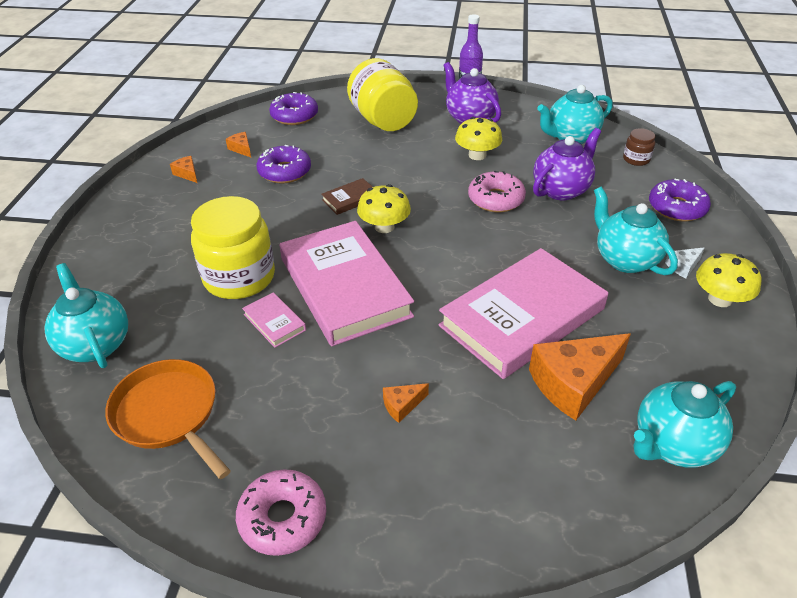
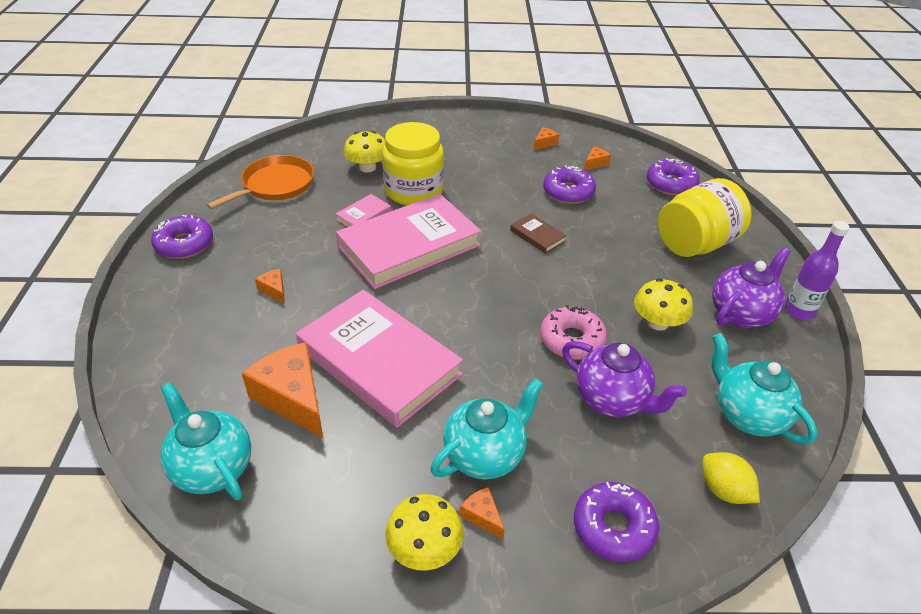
camera: 80 degrees right, 0 degrees up
(95, 344) = (338, 145): turquoise teapot -> none
(283, 518) = (184, 244): pink donut -> purple donut
(384, 227) = (499, 261): yellow mushroom -> yellow mushroom (367, 167)
(636, 159) = (723, 490): brown jar -> yellow lemon
(683, 266) = (482, 516): white cheese -> orange cheese

